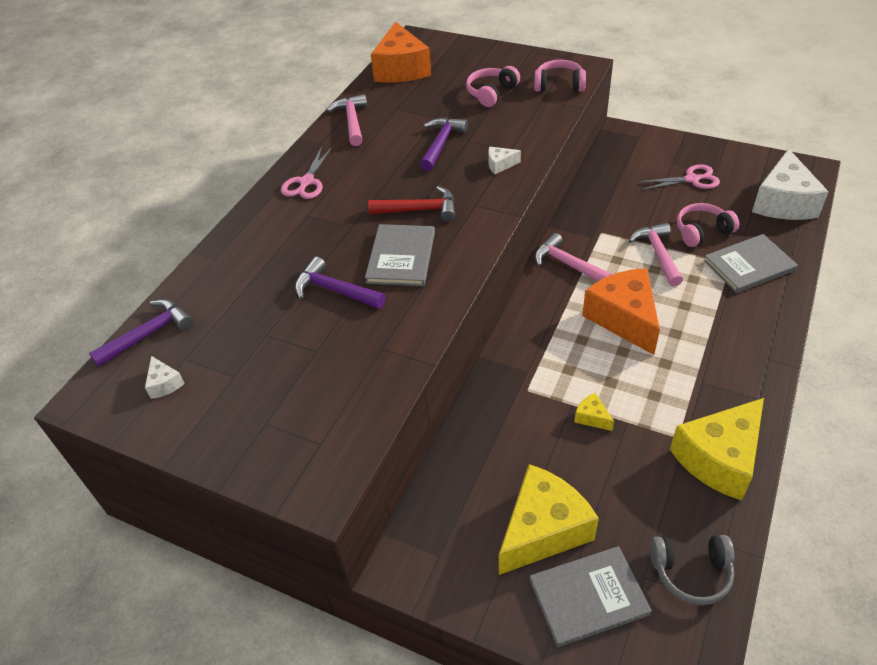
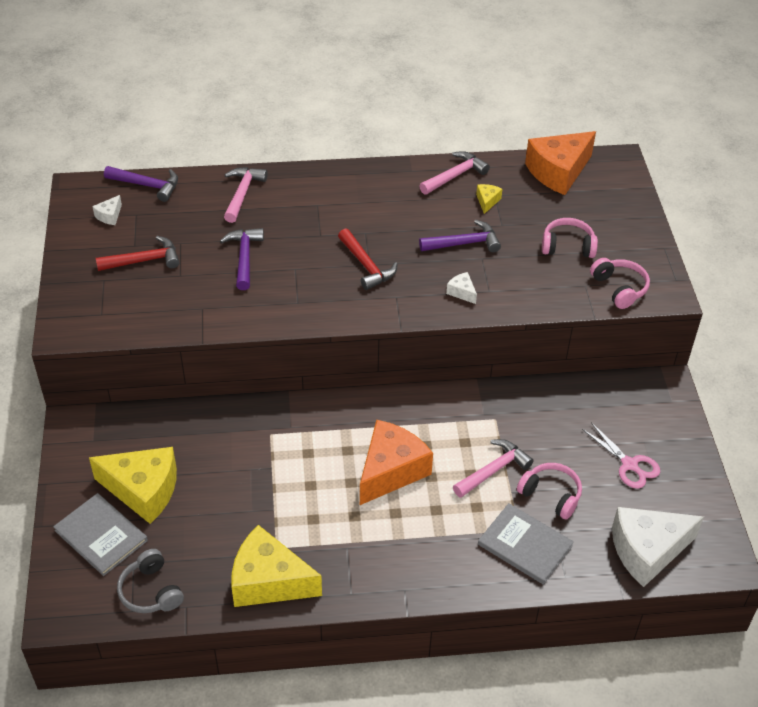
camera: 55 degrees right, 0 degrees up
(267, 375) = (144, 260): none -> red hammer
(306, 182) = (355, 186): pink scissors -> none
(401, 257) = (303, 278): grey book -> none
(567, 264) = (434, 409): pink hammer -> pink hammer (242, 193)
(592, 417) = (265, 485): yellow cheese -> yellow cheese (487, 201)

